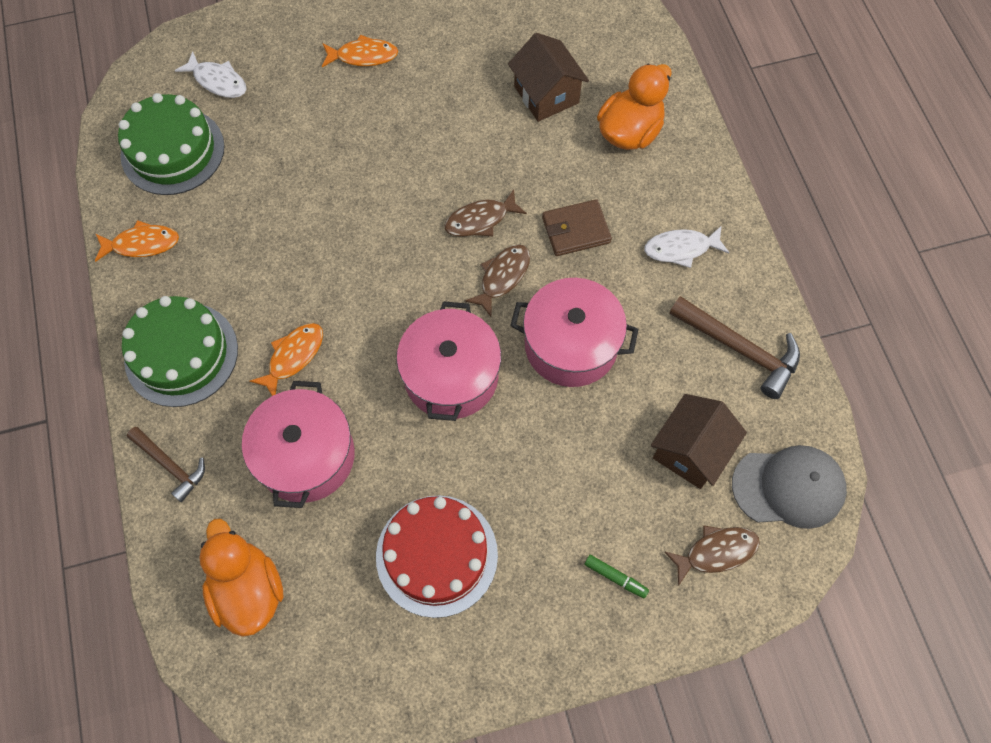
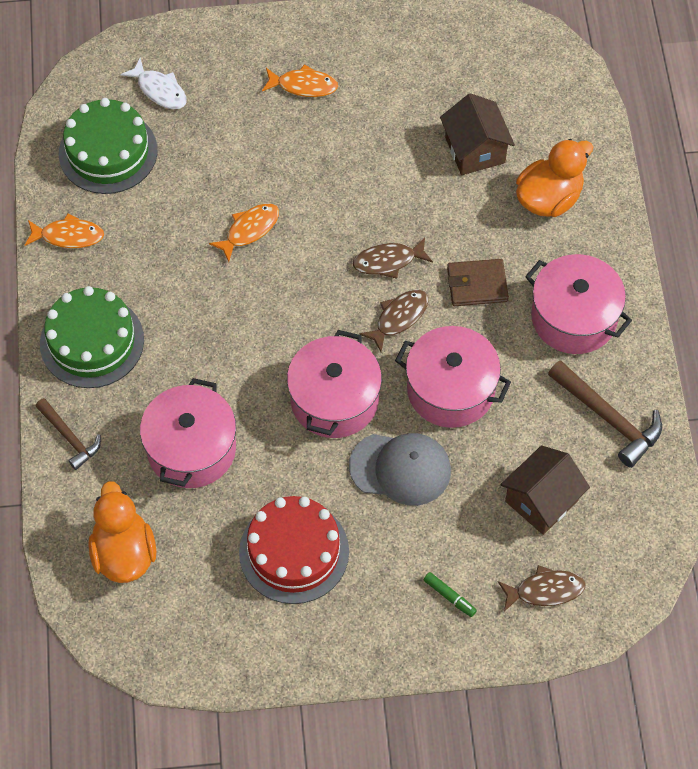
camera: 10 degrees right, 5 degrees down
(293, 357) = (193, 360): orange fish -> orange fish (249, 230)
(681, 249) = (574, 317): white fish -> pink pot
(788, 487) = (624, 546): grey cap -> grey cap (400, 468)

